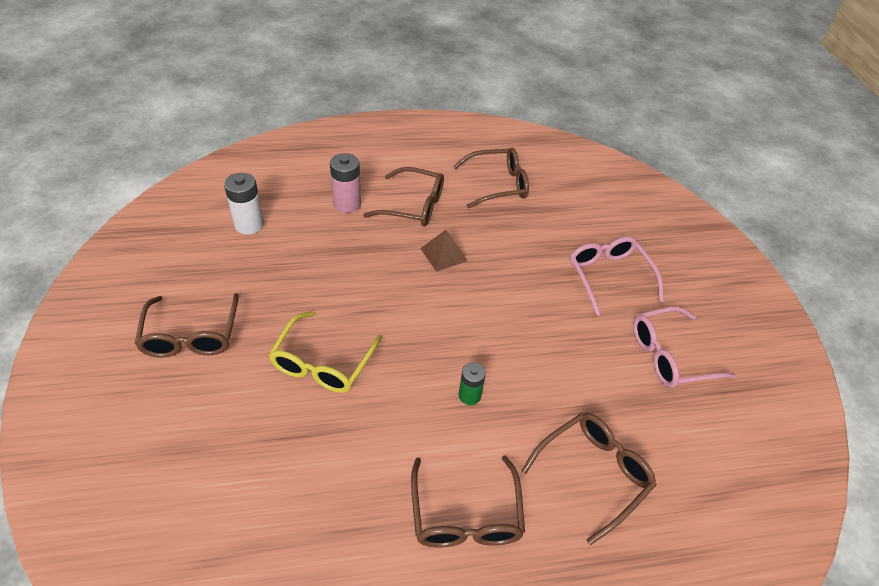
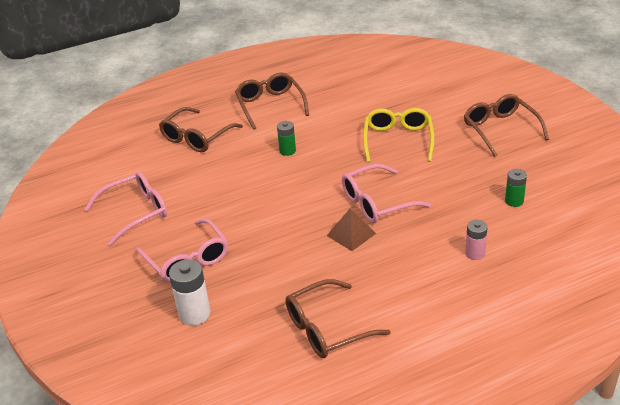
camera: 170 degrees right, 10 degrees down
(249, 224) = (544, 207): white battery -> white battery (194, 314)
(269, 239) = (514, 201): none -> green battery
(347, 204) = (475, 253): pink battery -> pink battery, size x0.64
(401, 281) = (376, 203): none -> pink glasses
(414, 206) = (407, 272): brown glasses -> none

